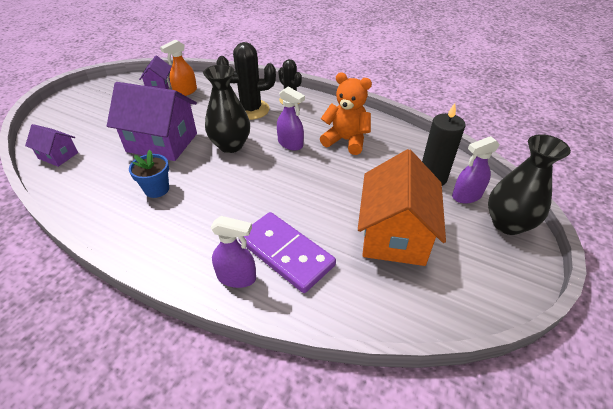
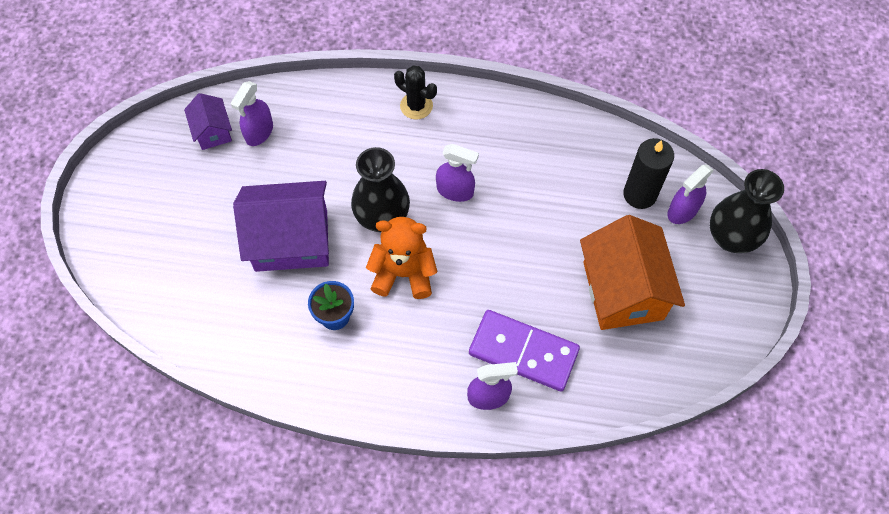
camera: 20 degrees left, 20 degrees up
(58, 155) = (172, 306): purple house -> none
(185, 92) = (259, 132): orange spray bottle -> purple spray bottle
(251, 110) = (373, 142): black cactus -> none
(346, 140) = (520, 163): orange teddy bear -> orange teddy bear (403, 273)

